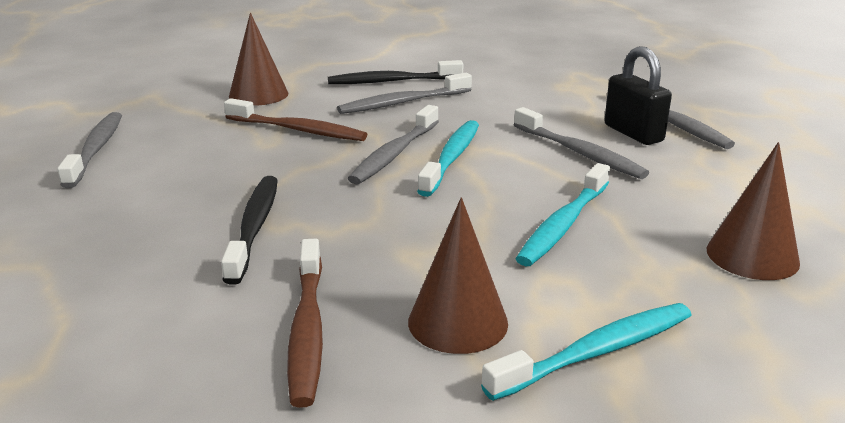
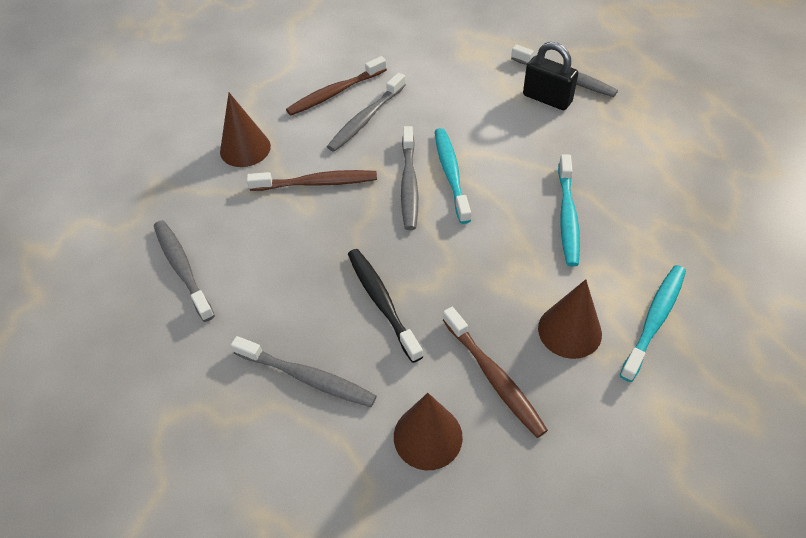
camera: 25 degrees left, 25 degrees up
(392, 81) = (335, 93): black toothbrush -> brown toothbrush
(579, 153) = (528, 135): grey toothbrush -> grey toothbrush (307, 377)
(752, 256) = (684, 201): brown cone -> brown cone (428, 436)

